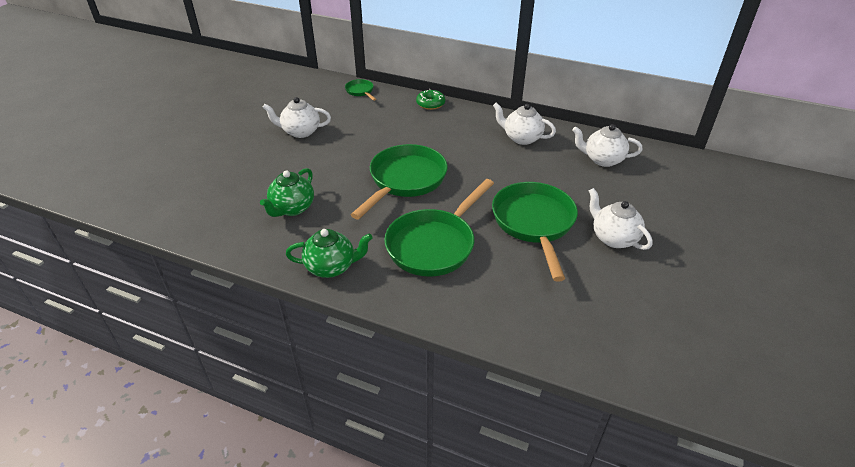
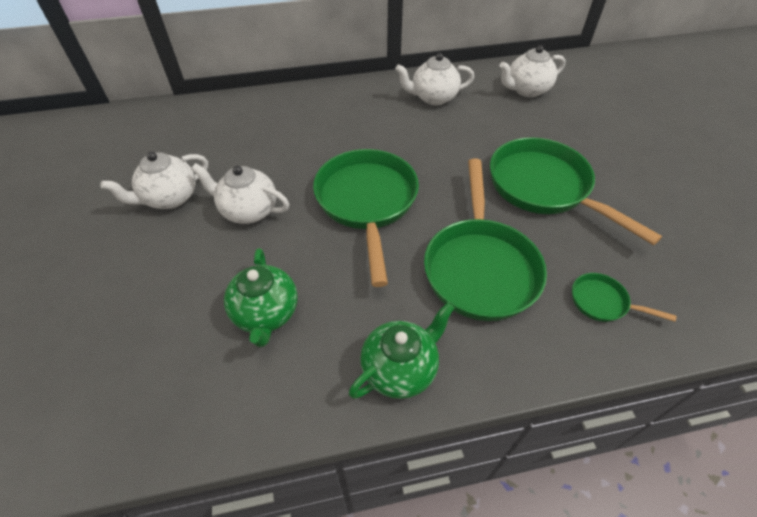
camera: 35 degrees left, 10 degrees up
(360, 91) = (198, 111): green pan -> green pan (602, 302)
(430, 104) = (299, 95): green donut -> none
(613, 238) = (622, 168): white teapot -> white teapot (248, 211)

